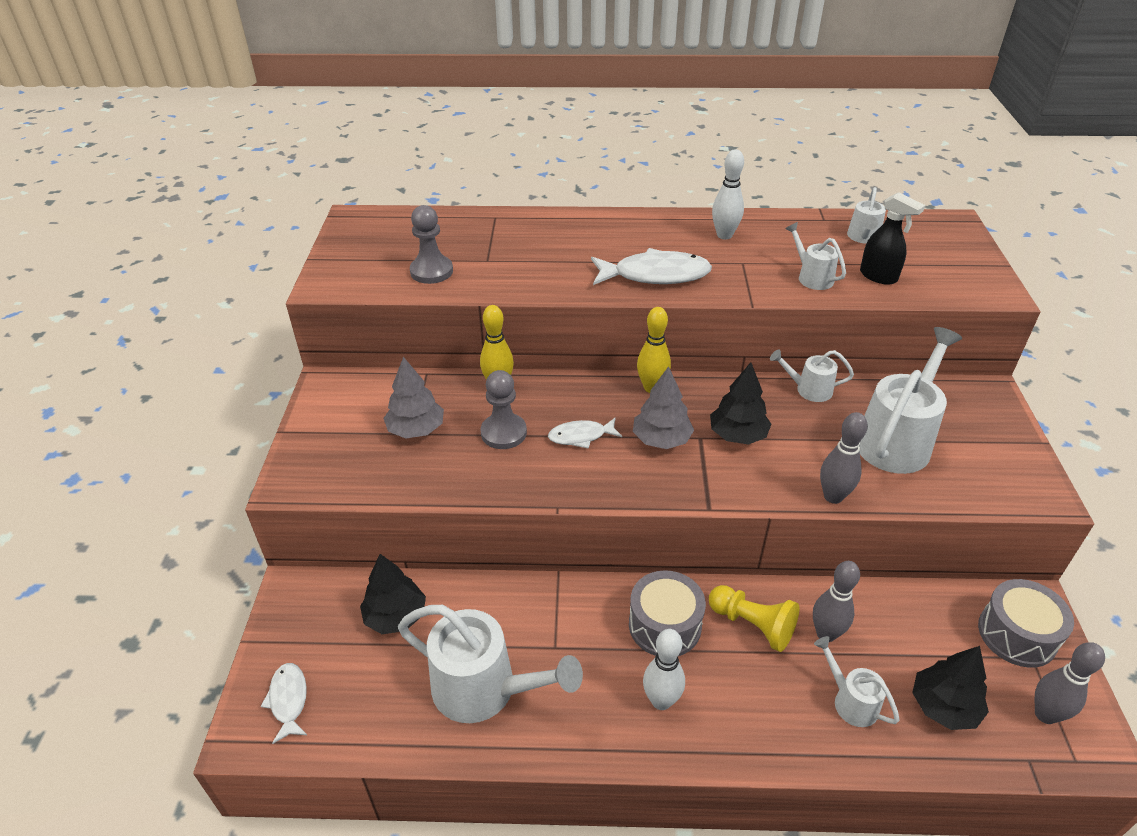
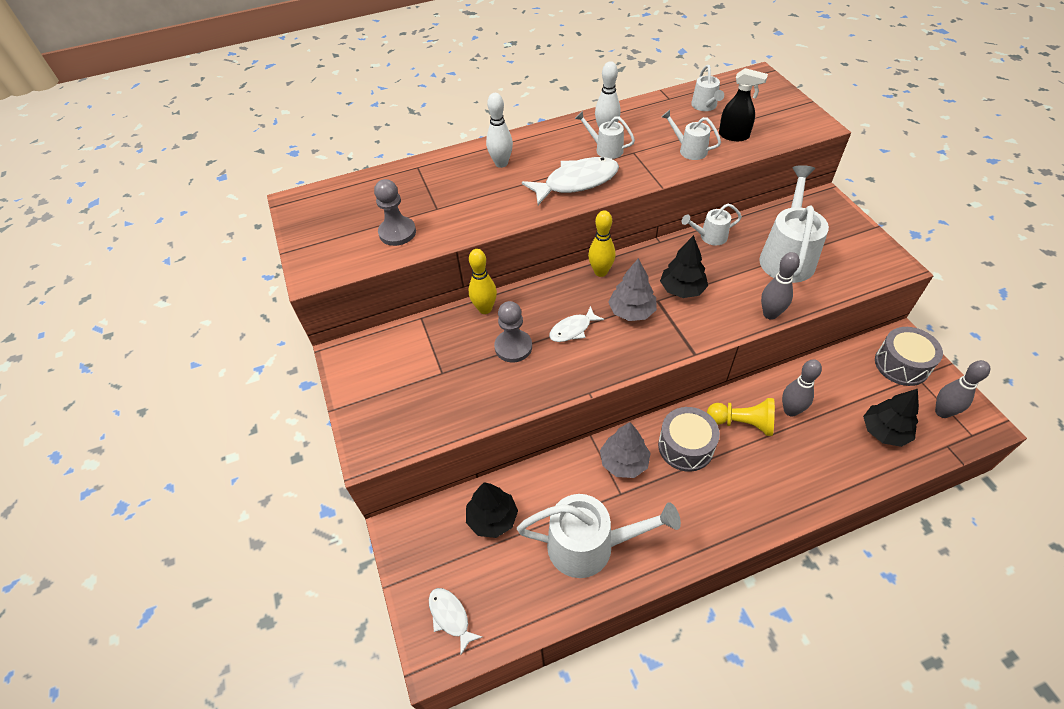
camera: 20 degrees left, 10 degrees up
(416, 429) = (443, 368): grey tree -> grey tree (624, 462)
(661, 701) = (713, 502): white bowling pin -> white bowling pin (501, 163)
(850, 701) = (828, 451): white watering can -> white watering can (605, 149)

